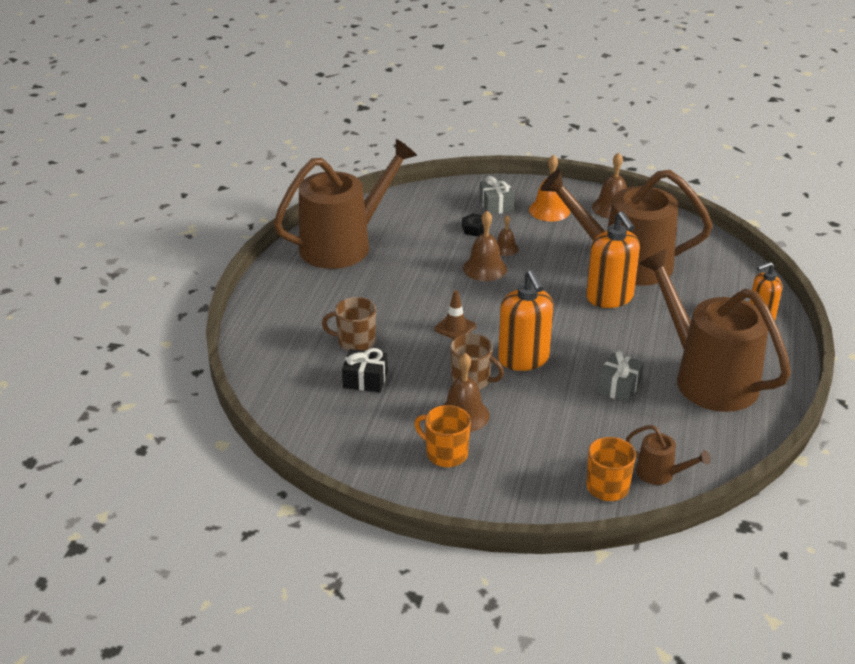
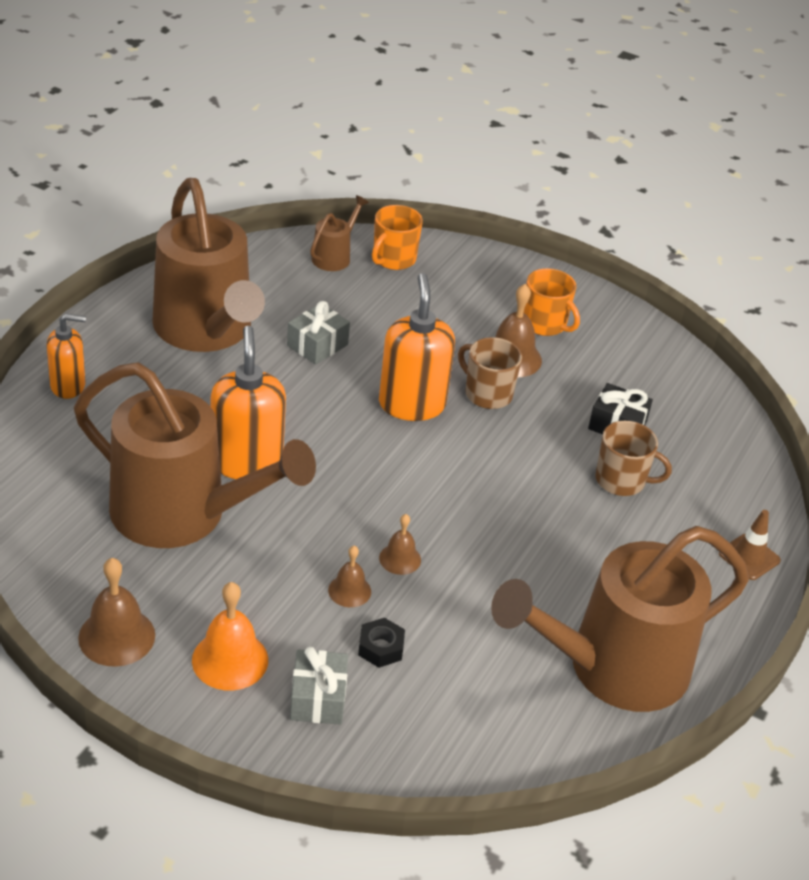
camera: 170 degrees left, 5 degrees up
(455, 328) = (482, 469): brown traffic cone -> brown traffic cone (749, 557)
(485, 268) = (400, 559): brown bell -> brown bell, size x0.60
(660, 474) = (334, 256): brown watering can -> brown watering can turned 75 degrees clockwise

